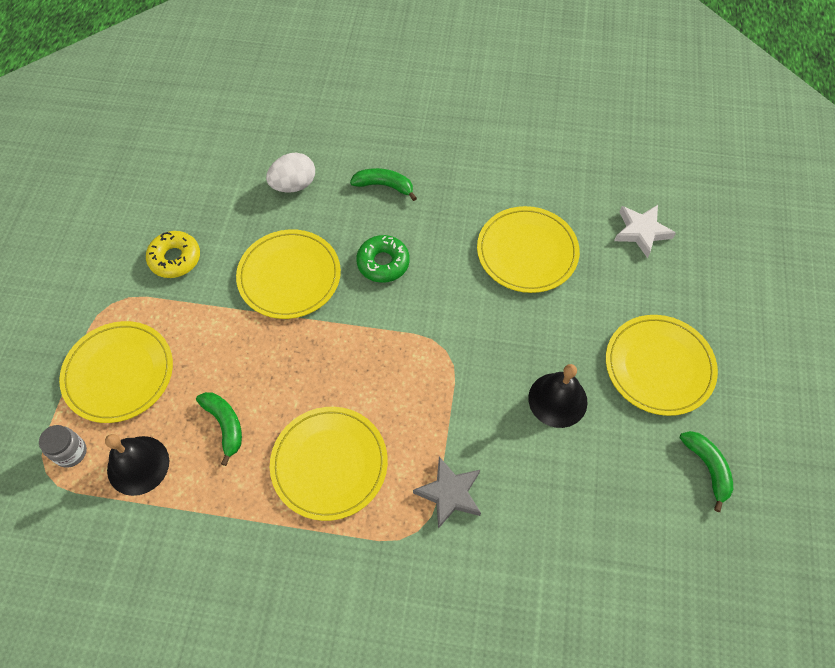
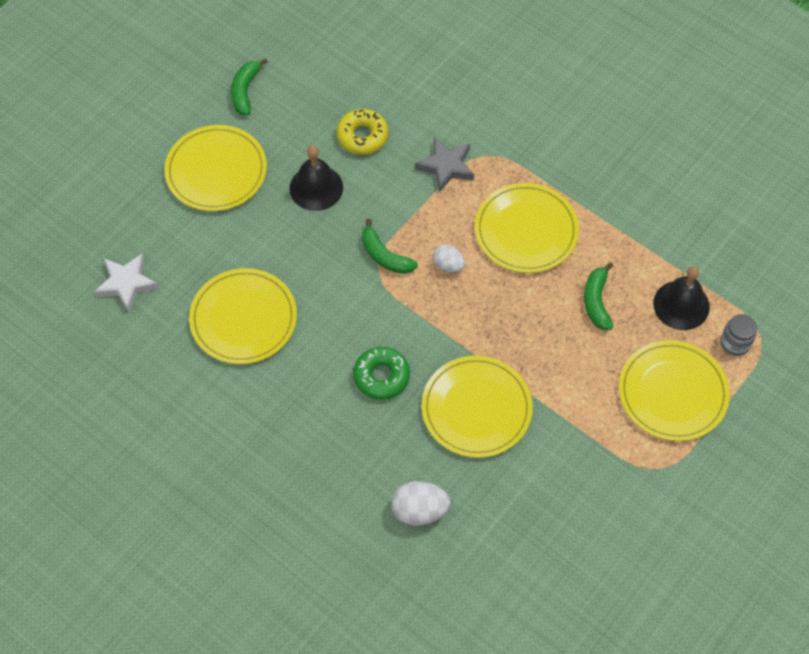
camera: 150 degrees left, 0 degrees up
(175, 258) = (578, 486): yellow donut -> yellow donut (362, 136)
(384, 186) = (328, 460): green banana -> green banana (384, 256)
(384, 388) = (448, 265): none -> white egg

